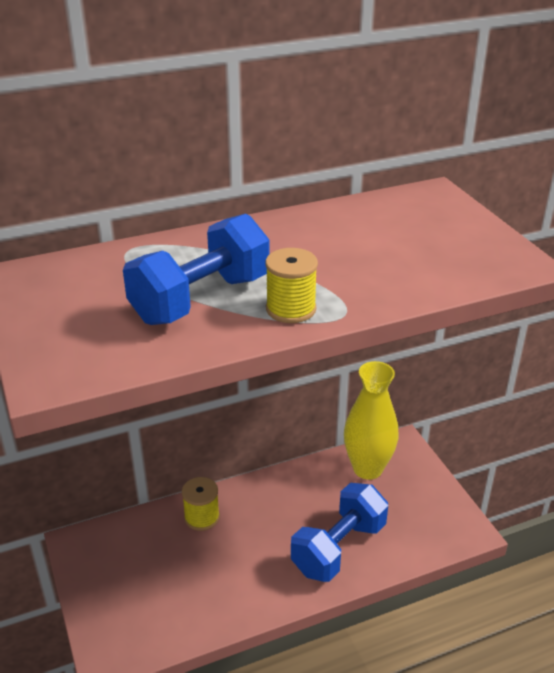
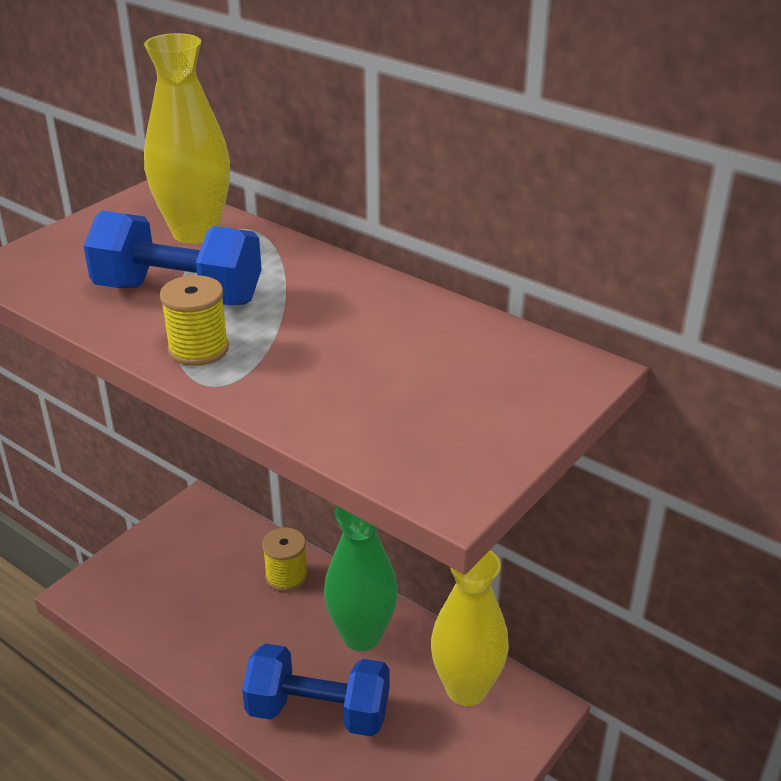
camera: 60 degrees right, 0 degrees up
(110, 270) = (195, 233): none -> yellow vase
(289, 499) = (361, 635): none -> green vase

